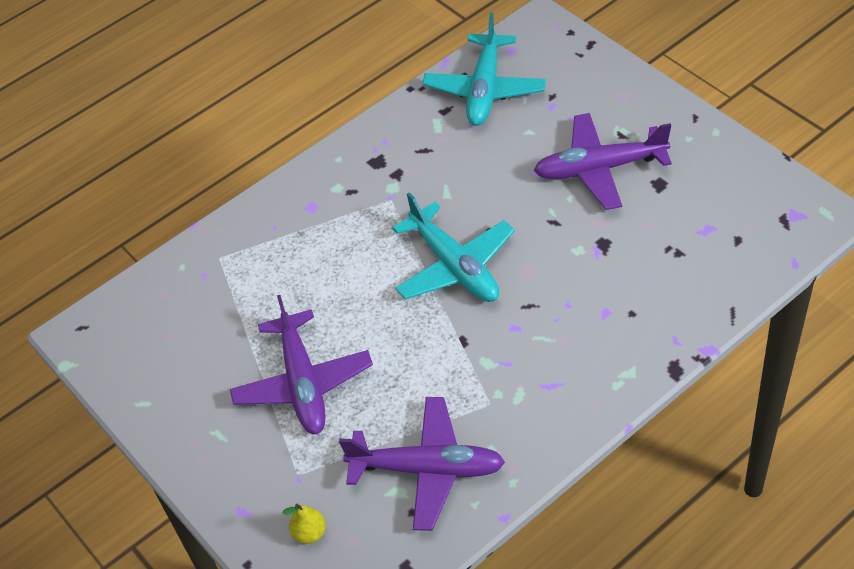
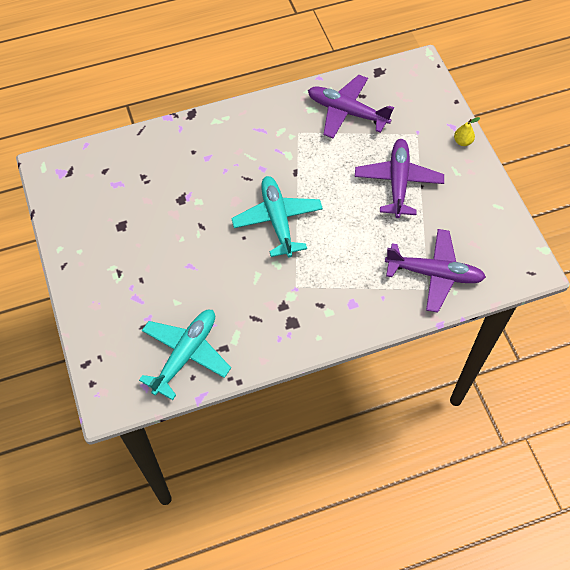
camera: 165 degrees left, 10 degrees up
(309, 533) = (419, 104): yellow pear -> yellow pear (462, 141)
(599, 169) = (150, 252): purple plane -> purple plane (434, 274)

